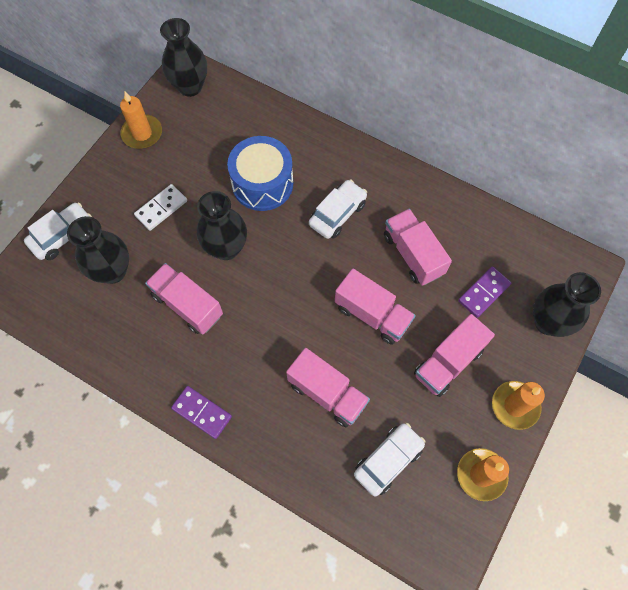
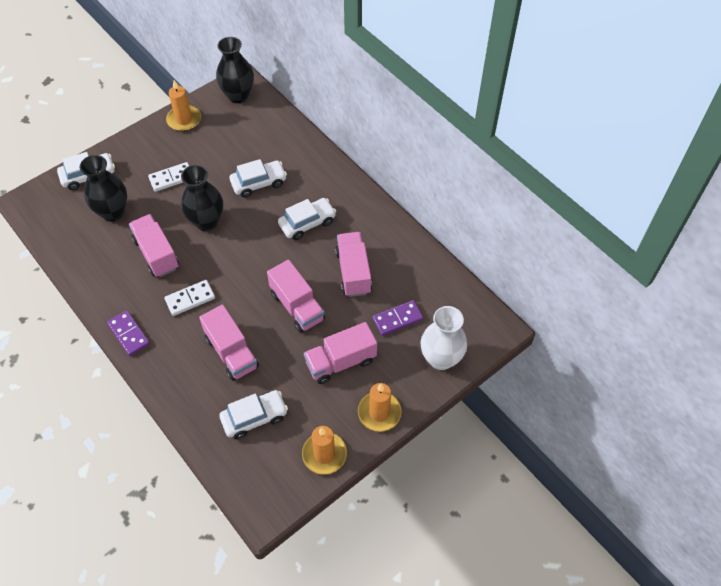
camera: 20 degrees right, 10 degrees down
(251, 346) = (190, 299): none -> white domino
(262, 184) = (259, 183): blue drum -> white car
(548, 322) = (441, 359): black vase -> white vase

